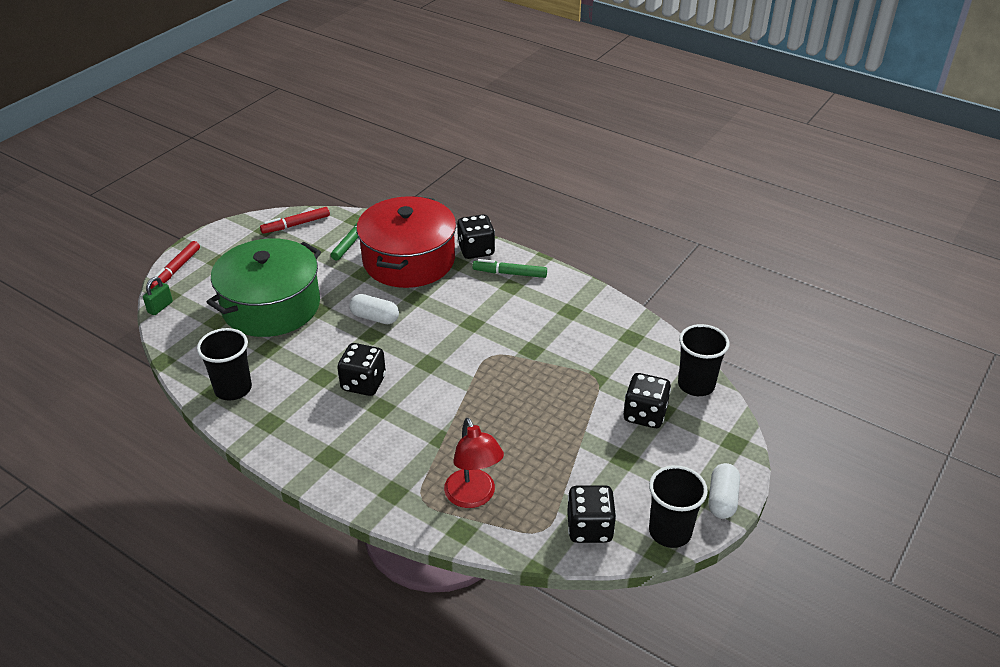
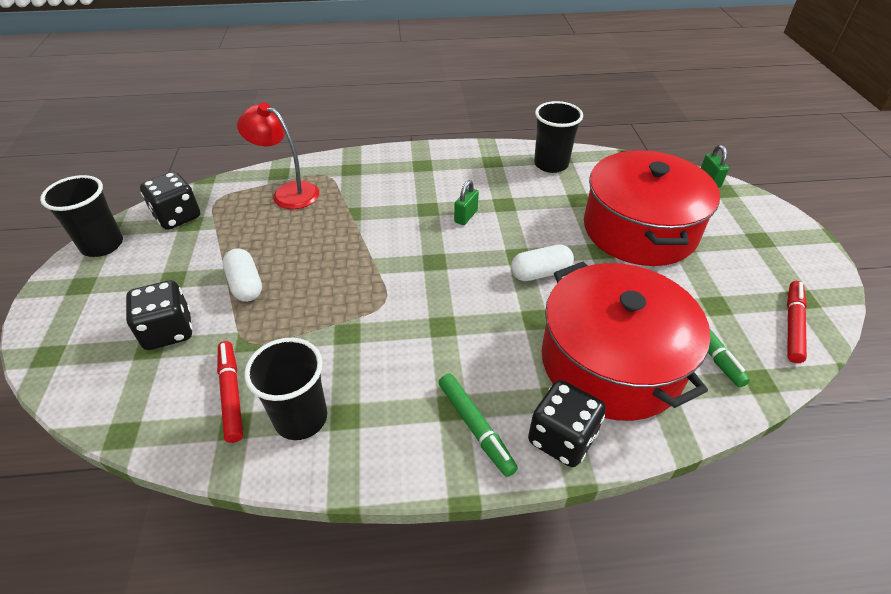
camera: 140 degrees right, 5 degrees up
(176, 270) = (768, 211): red marker -> red marker (231, 394)
(271, 306) = (639, 229): green pot -> red pot
(363, 383) = (466, 216): black dice -> green padlock
(510, 273) = (475, 427): green marker -> green marker turned 90 degrees clockwise
(696, 385) = (114, 403): black cup -> black cup (301, 418)
(722, 499) = (54, 292): white capsule -> white capsule (245, 285)

